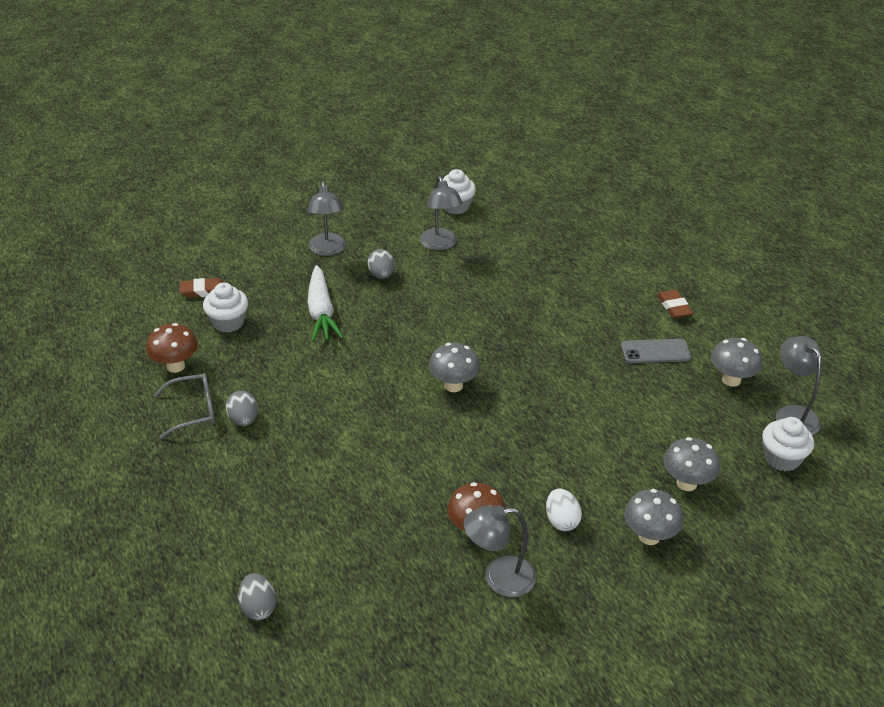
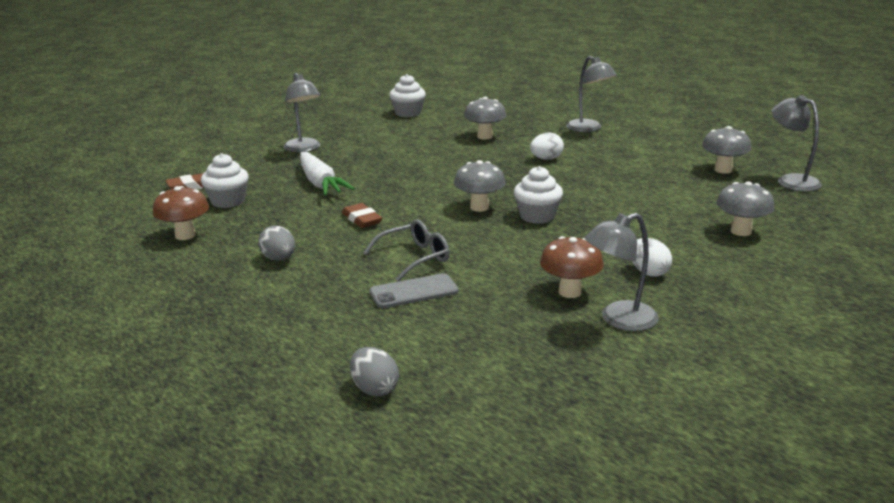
camera: 15 degrees left, 15 degrees down
(194, 410) = (221, 261): grey glasses -> grey glasses (415, 258)
(381, 275) = (365, 156): grey egg -> none
(440, 244) = (408, 133): grey lamp -> grey lamp (589, 129)
(558, 320) = (546, 159): none -> white egg
(649, 536) = (738, 268): grey mushroom -> grey mushroom (484, 136)
(655, 352) = (645, 164): grey phone -> grey phone (414, 292)
(674, 307) = (639, 140): brown eraser -> brown eraser (362, 219)
(782, 458) = (807, 205): white cupcake -> white cupcake (537, 216)

